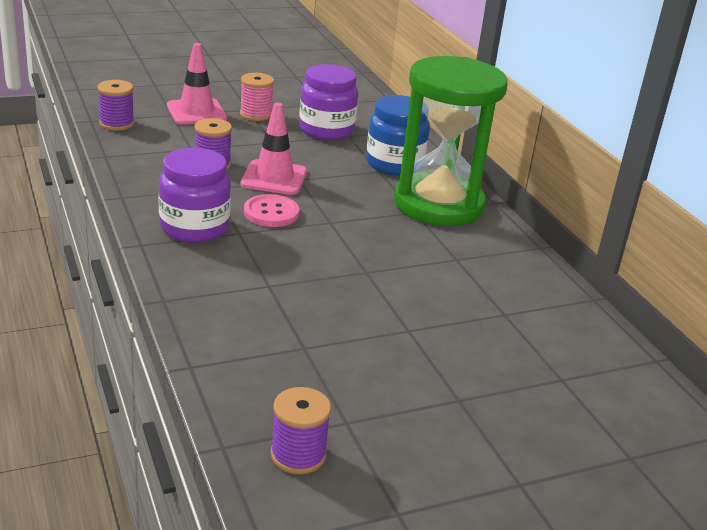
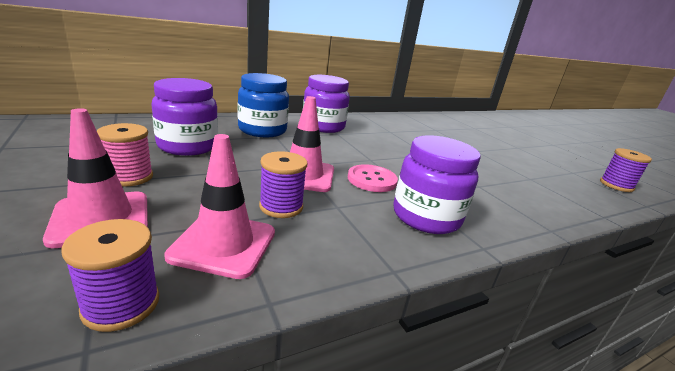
camera: 95 degrees left, 5 degrees down
(163, 145) = (224, 244): none -> pink traffic cone
(438, 204) = (323, 126): green hourglass -> purple jar

